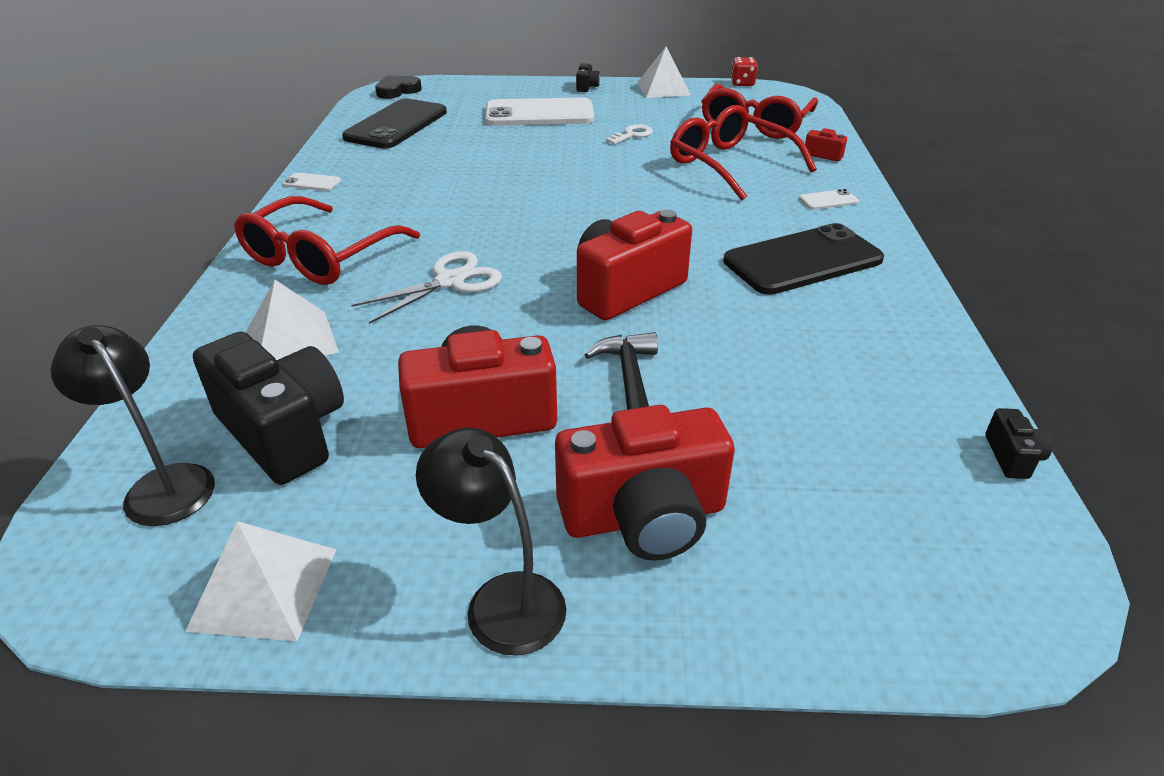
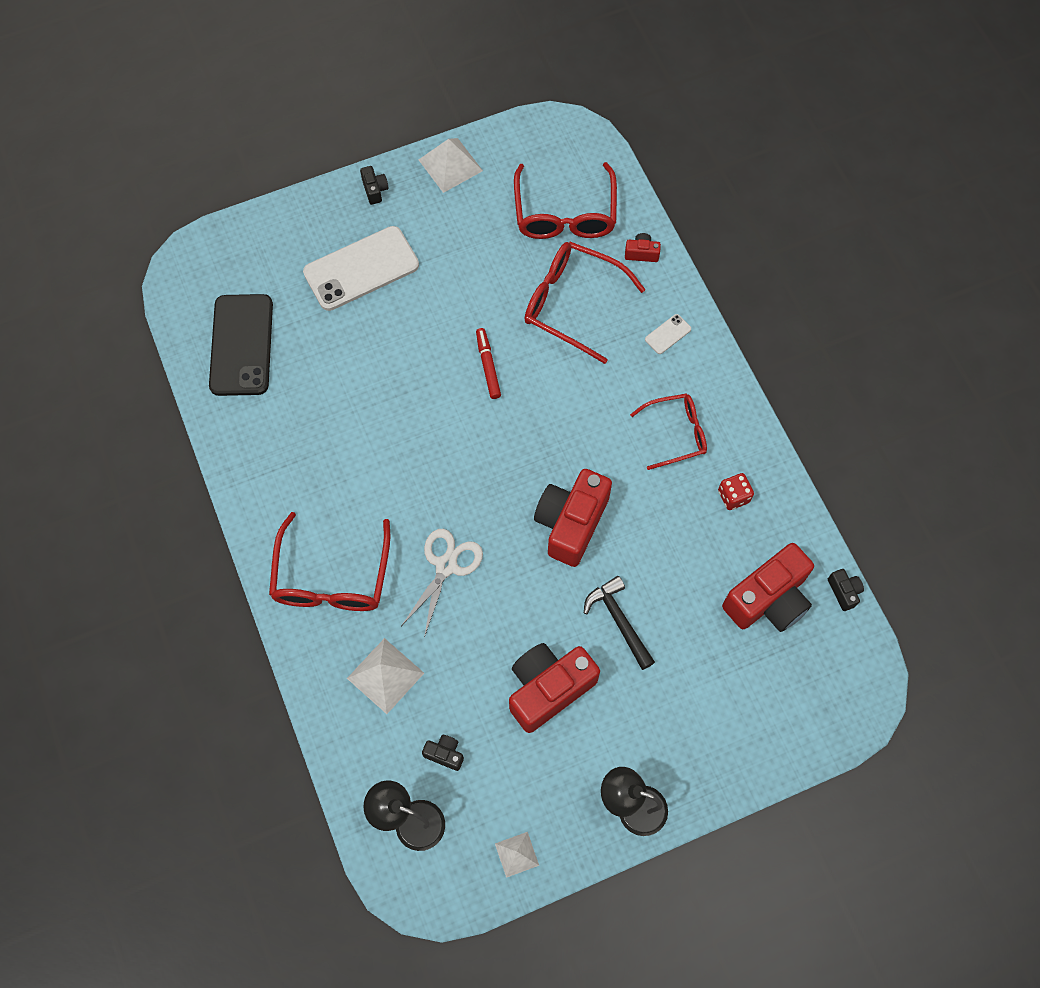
camera: 25 degrees left, 30 degrees up
(264, 588) = (516, 854): white pyramid -> white pyramid, size x0.60
(284, 432) = (445, 754): black camera -> black camera, size x0.43
(312, 182) = (243, 478): white phone -> none
(397, 91) = (191, 272): black heart -> none
(613, 178) = (488, 366): none -> red marker
(632, 135) = (467, 279): white key -> none
(644, 516) = (673, 723): red camera -> red camera (768, 599)
(742, 83) = (520, 123): red dice -> red dice (733, 496)
(802, 260) = (676, 433): black phone -> red glasses

